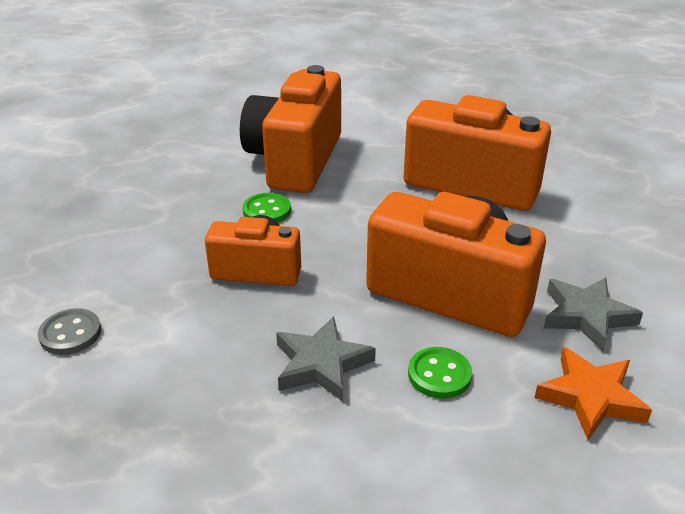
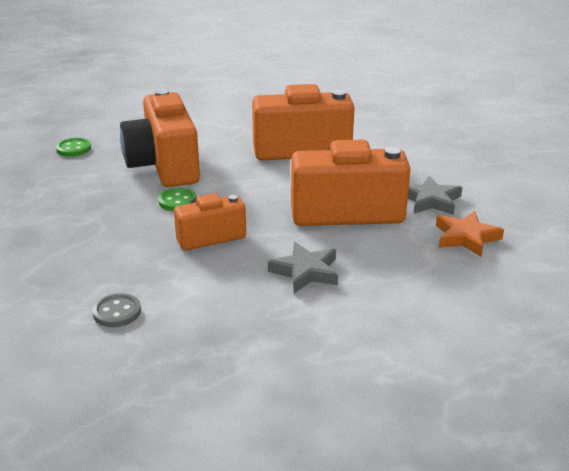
camera: 30 degrees left, 5 degrees down
(439, 375) = (378, 254): green button -> green button (73, 149)

